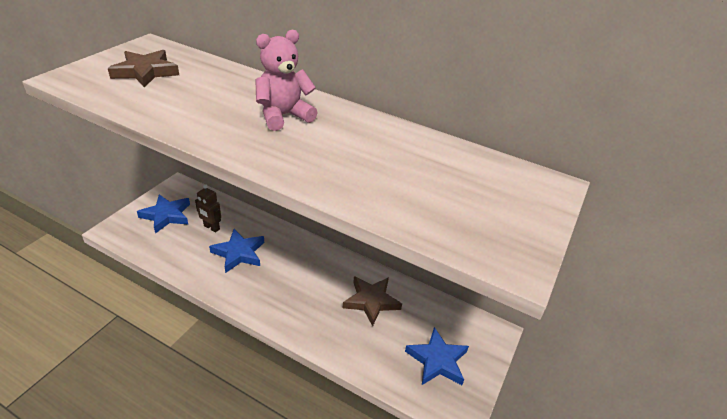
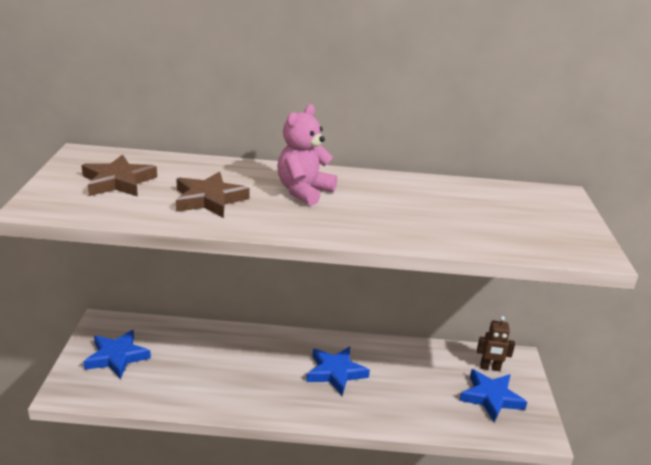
camera: 25 degrees left, 10 degrees down
(211, 227) = (180, 353): brown robot -> brown robot (490, 368)
(239, 253) = (232, 368): blue star -> blue star (335, 372)
(371, 301) = (397, 369): brown star -> brown star (209, 199)

